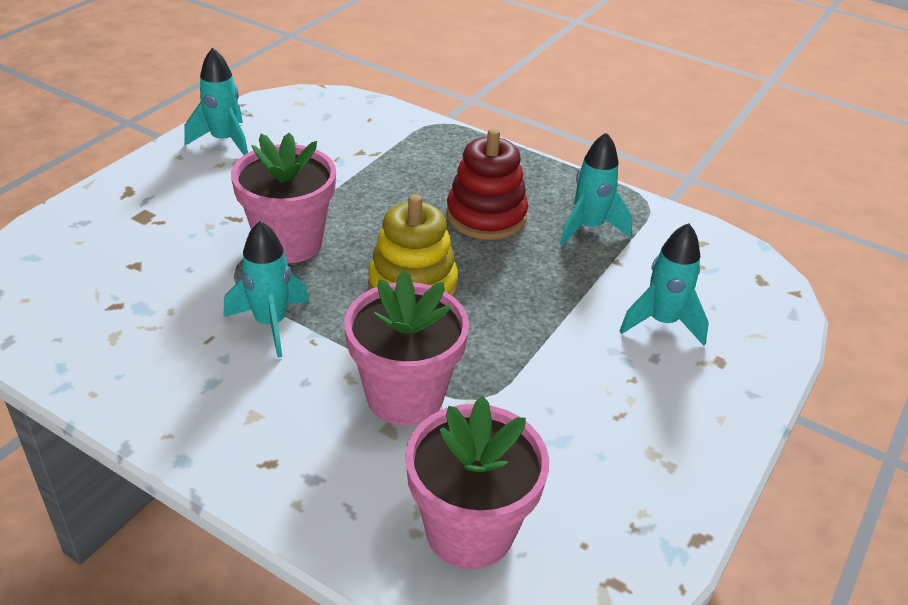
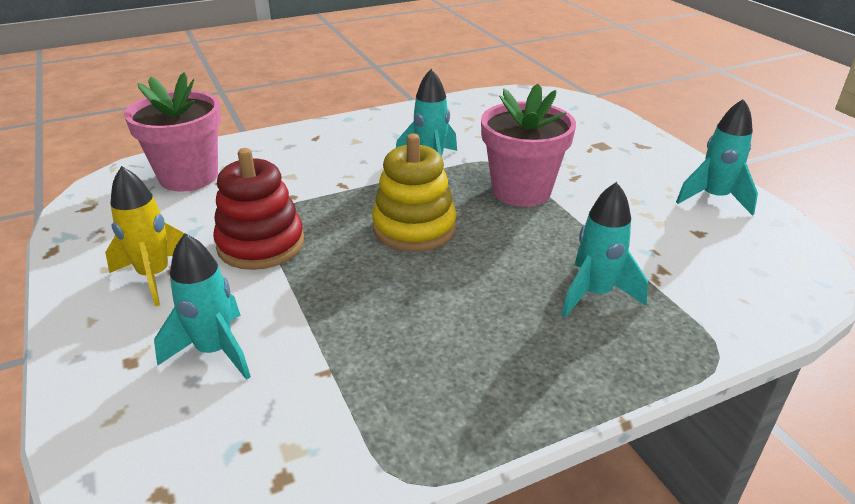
camera: 125 degrees right, 5 degrees down
(405, 396) = (308, 188): pink flower pot -> none
(486, 216) = (482, 309): red stacking toy -> red stacking toy (261, 244)
(589, 228) = (399, 381): turquoise rocket -> turquoise rocket (595, 294)
(639, 418) = (155, 276): none -> yellow rocket

